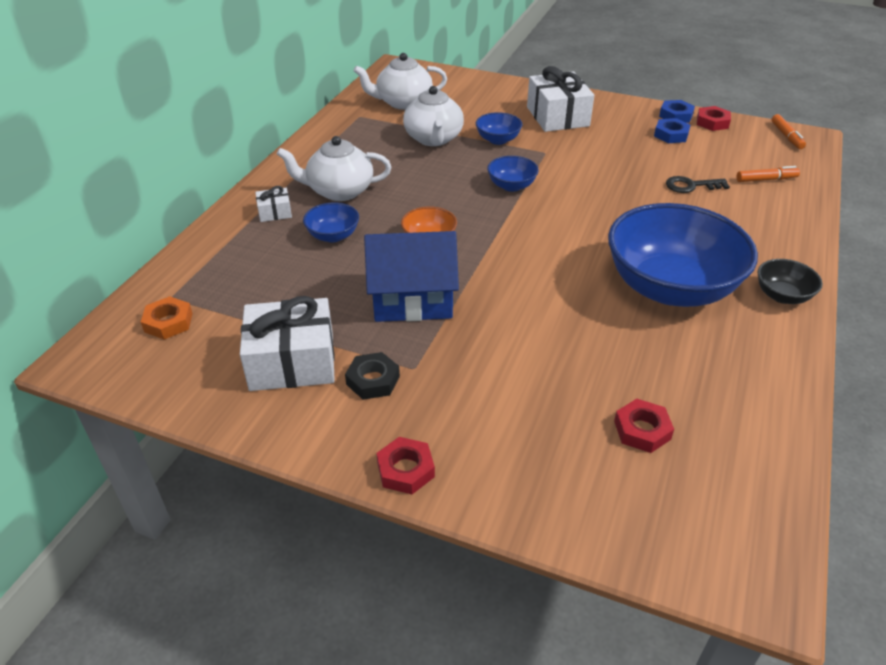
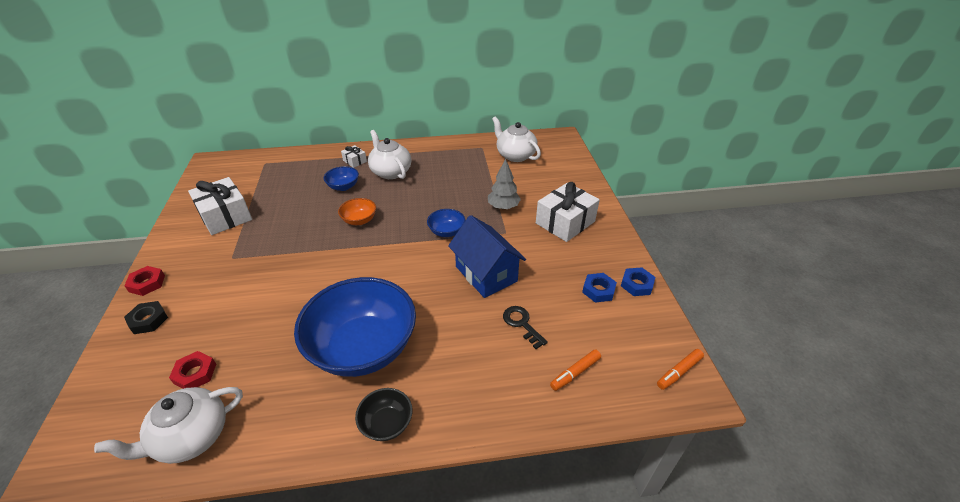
camera: 60 degrees right, 0 degrees up
(168, 322) = (244, 170): orange nut -> none
(373, 380) = (217, 247): black nut -> black nut (148, 320)
(412, 301) = (294, 236): blue house -> blue house (486, 274)
(433, 139) = (480, 182): white teapot -> white teapot (191, 437)
(498, 140) = (503, 207): blue bowl -> grey tree
(712, 122) = (649, 311): red nut -> none
(766, 179) = (575, 373): orange marker -> orange marker turned 90 degrees clockwise

